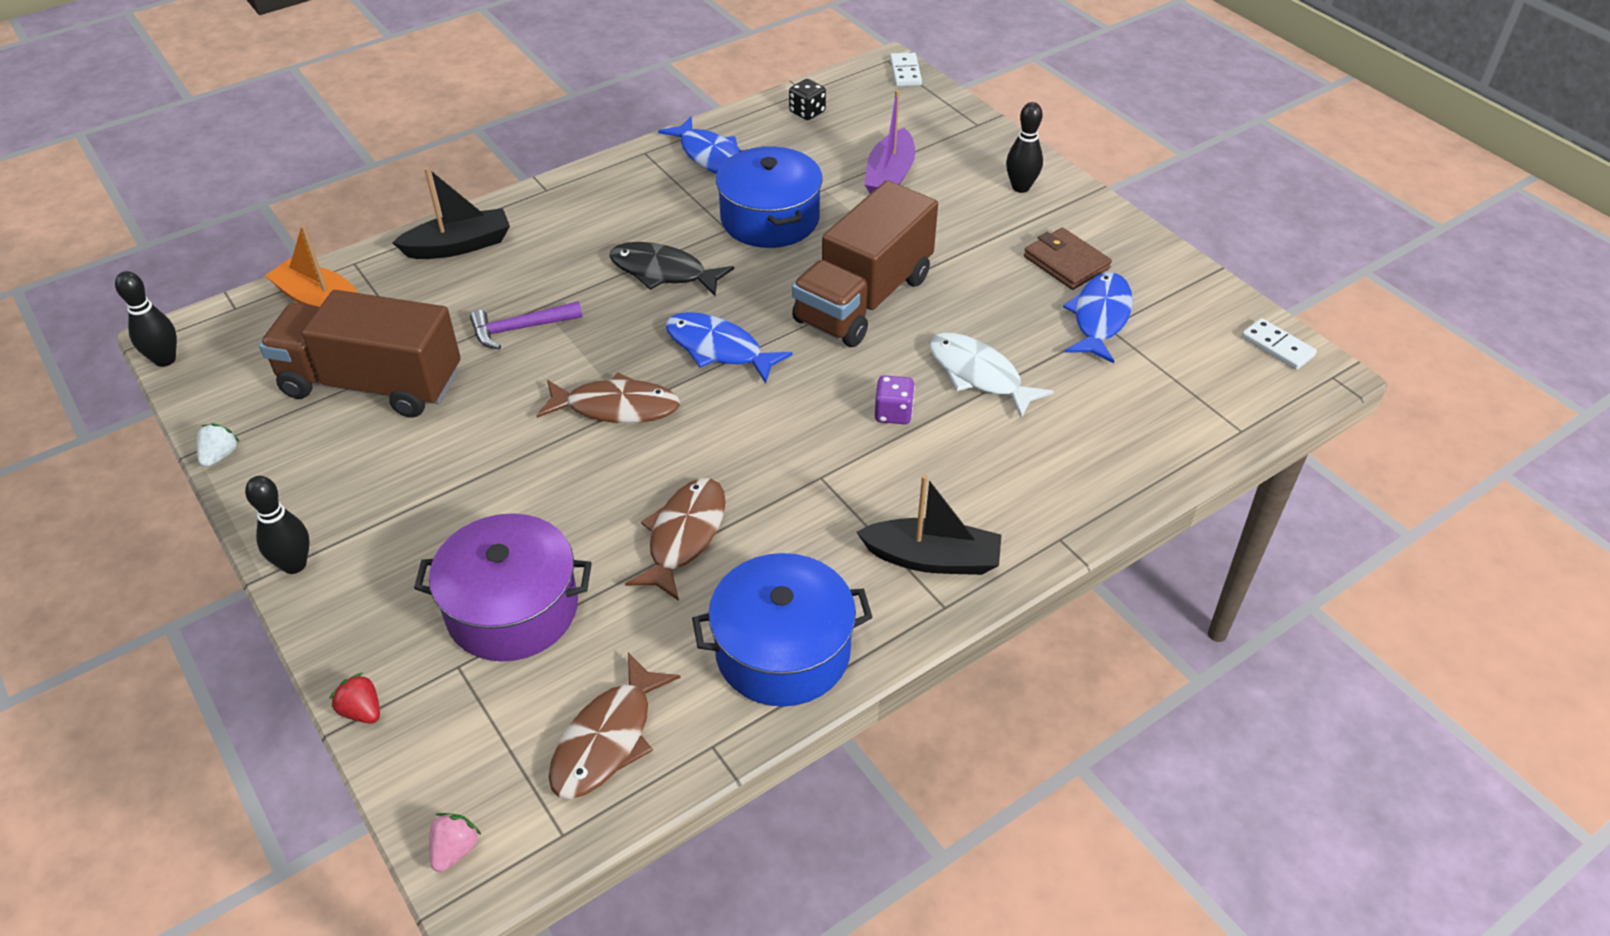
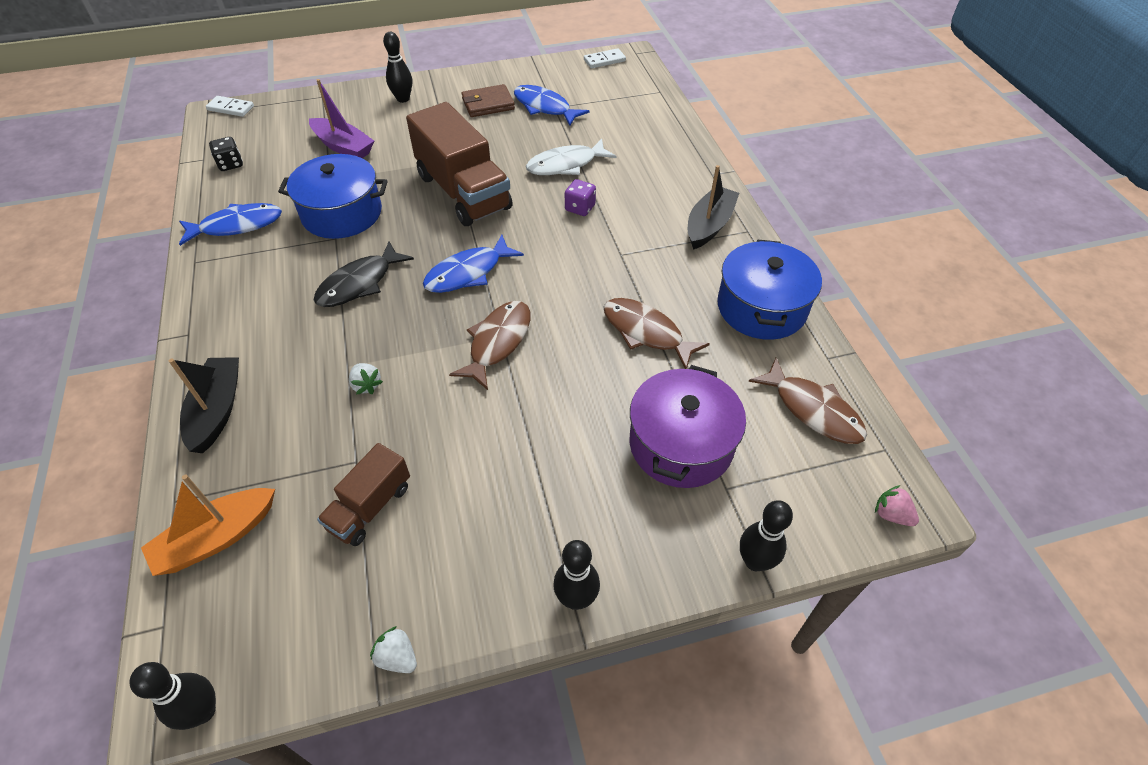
camera: 70 degrees left, 5 degrees up
(362, 711) = (755, 561): red strawberry -> black bowling pin
(372, 384) = (370, 507): brown truck -> brown truck, size x0.53
(520, 329) = (366, 385): purple hammer -> white strawberry

